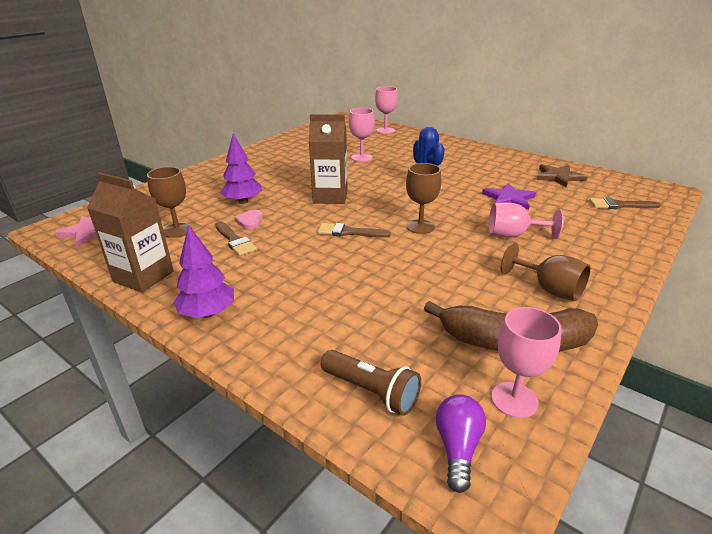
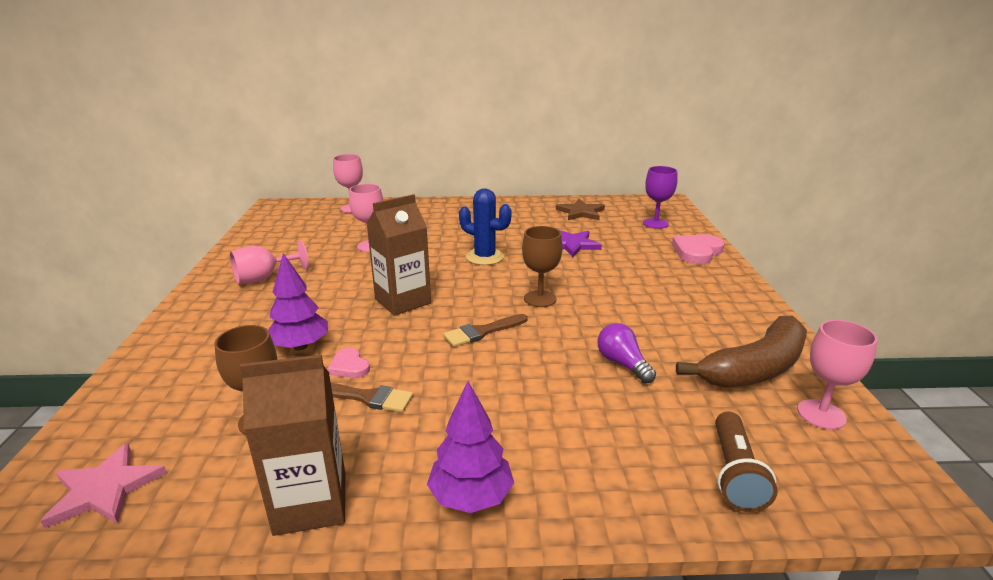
camera: 40 degrees left, 5 degrees down
(371, 391) = (734, 473): brown flashlight -> brown flashlight turned 105 degrees clockwise
(457, 448) = (850, 477): purple light bulb -> purple light bulb (622, 364)
(513, 235) = (623, 277): pink goblet -> pink goblet (264, 278)
(549, 289) = (712, 313): brown goblet -> none
(619, 205) = (655, 223): brown brush -> purple goblet
(623, 240) = (697, 252): none -> pink heart

